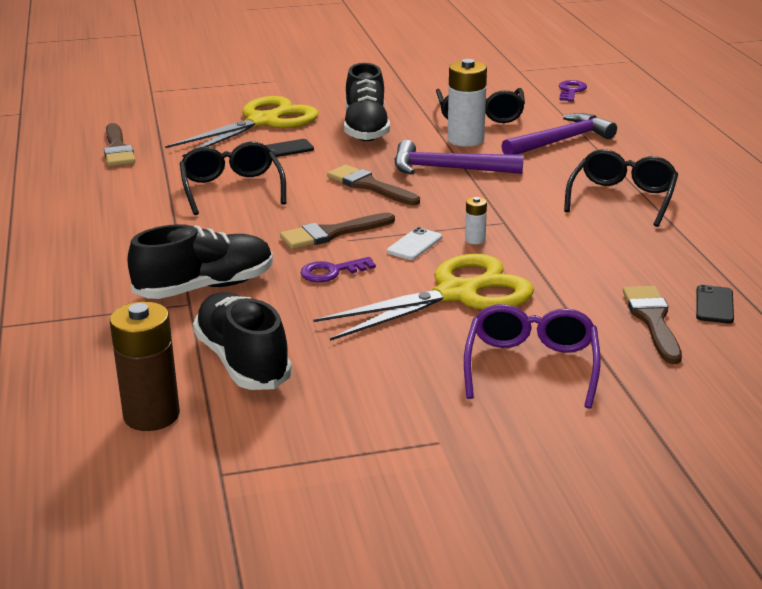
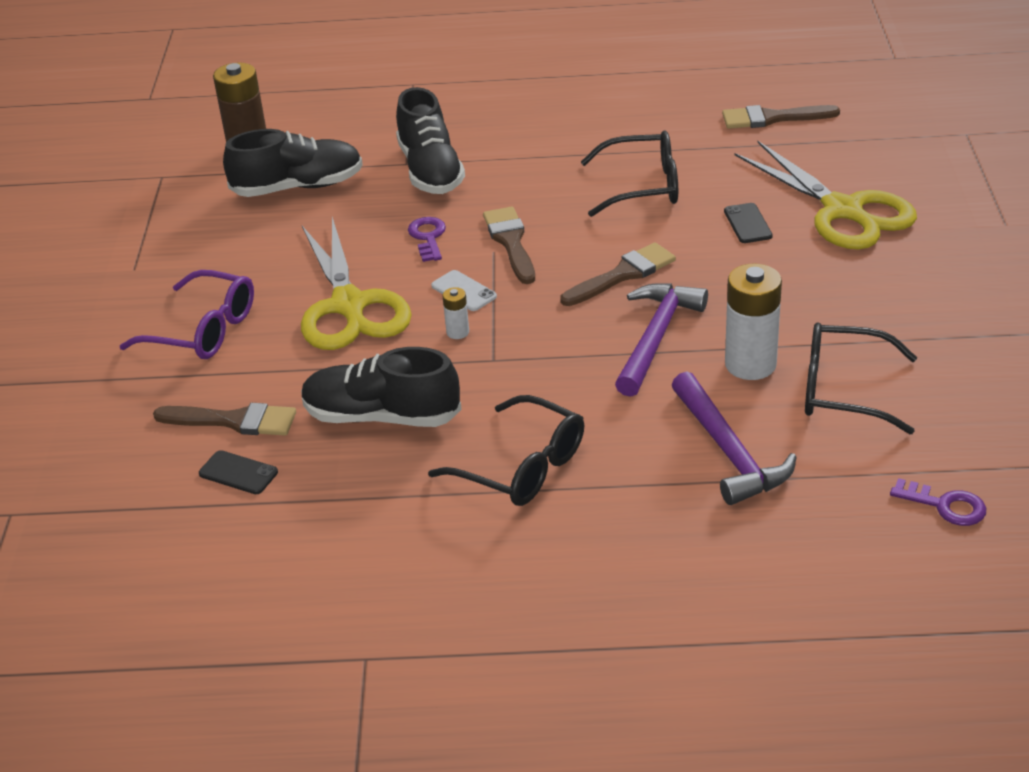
camera: 105 degrees right, 10 degrees up
(366, 129) = (805, 286): black shoe -> black shoe (382, 416)

